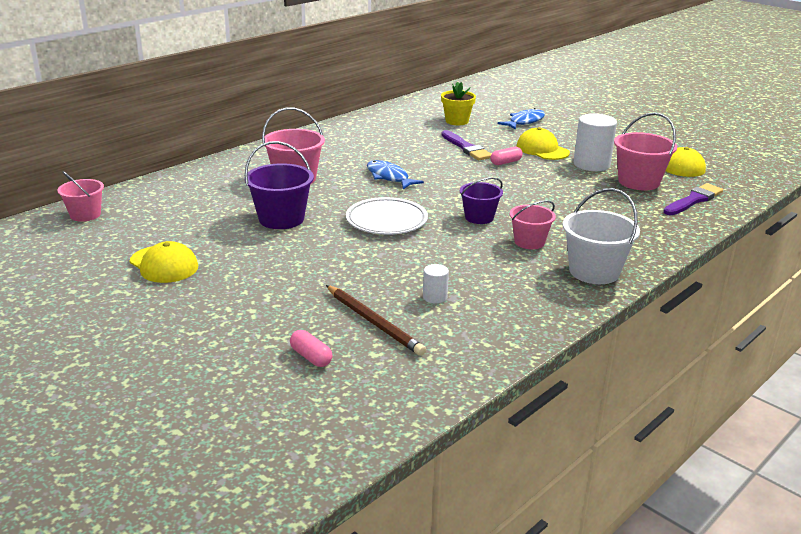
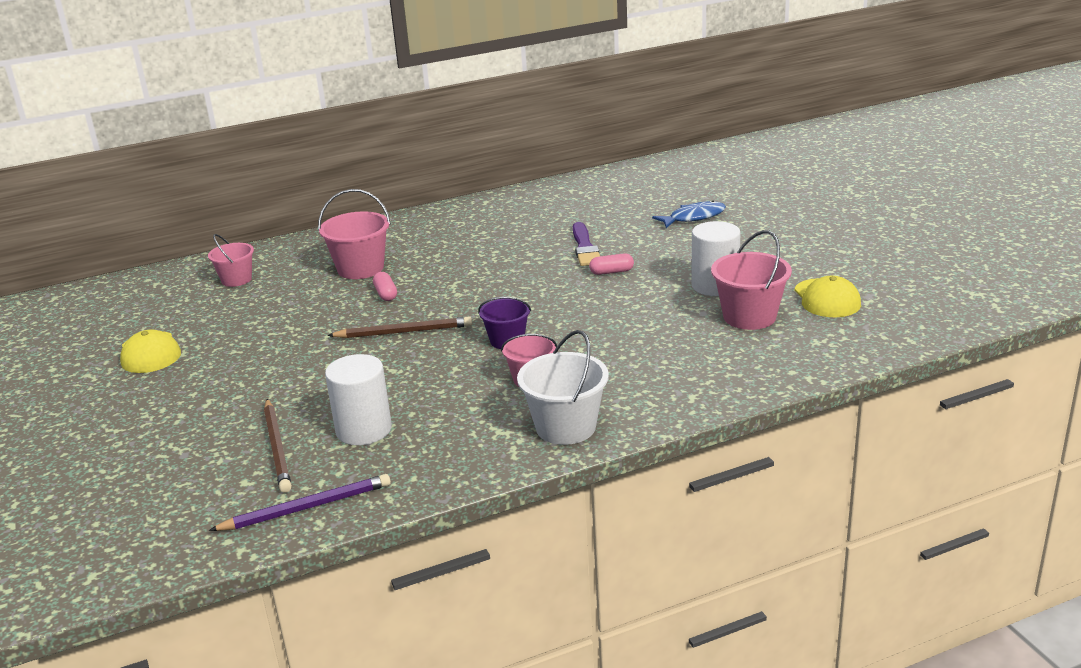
camera: 25 degrees right, 0 degrees up
(85, 215) = (131, 288): pink bucket -> pink bucket (236, 279)
(281, 219) = (302, 316): purple bucket -> none
(311, 357) = (185, 474): pink capsule -> pink capsule (386, 294)
(386, 221) = (404, 332): white plate -> brown pencil
(389, 177) = (460, 277): blue fish -> none
(435, 297) = (364, 430): white cylinder -> white cylinder, size x2.03
(452, 364) = (306, 507): none -> purple pencil
(457, 121) = (610, 210): yellow flower pot -> none
(542, 149) = (674, 259): yellow cap -> none
(693, 200) = (794, 350): purple brush -> none

